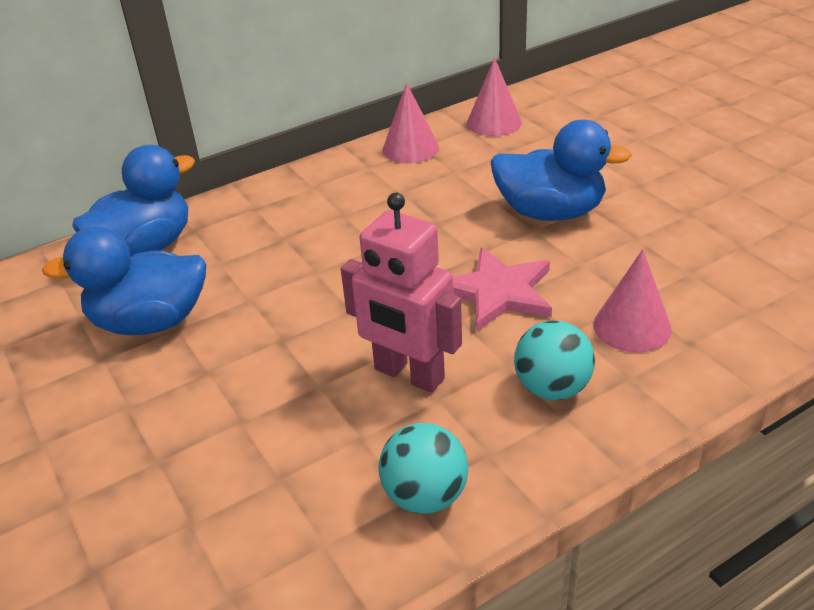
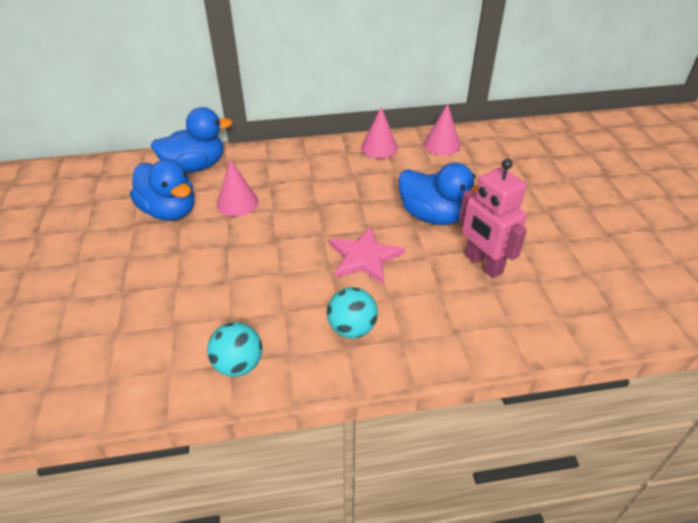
camera: 20 degrees right, 5 degrees up
(150, 322) = (169, 211): blue duck -> blue duck turned 150 degrees counterclockwise
(408, 375) = (279, 290): pink robot -> pink robot (483, 264)
(632, 326) = (427, 307): pink cone -> pink cone (237, 203)

